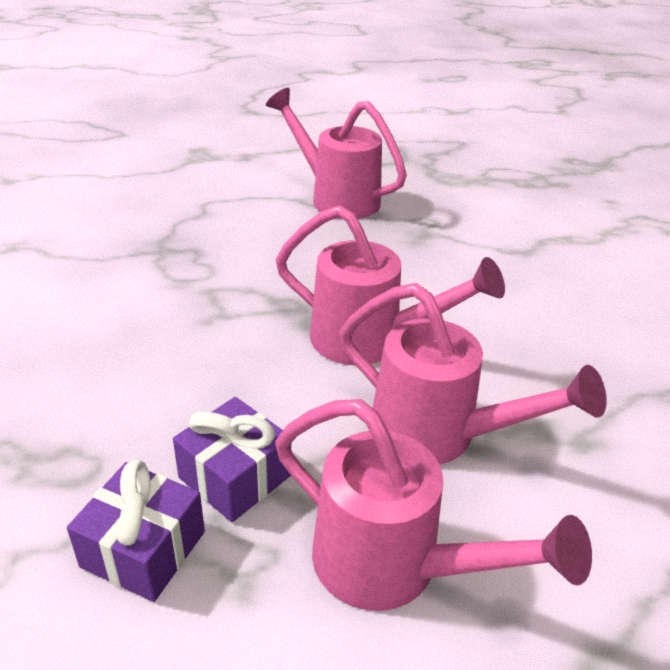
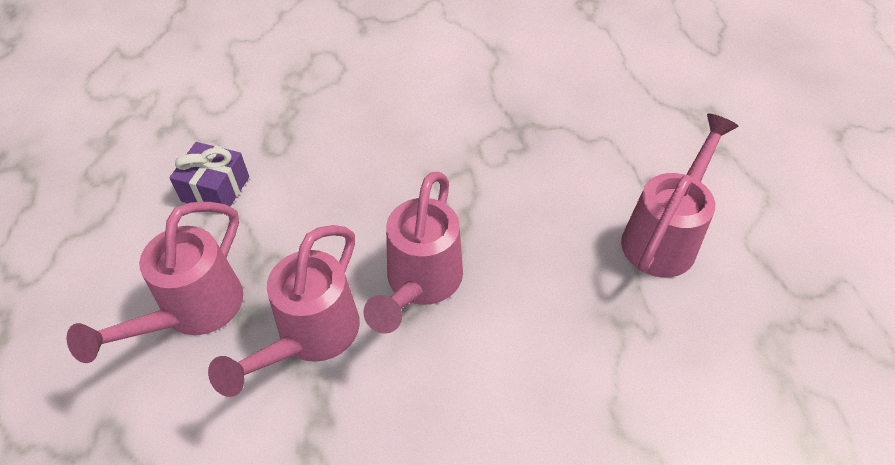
camera: 85 degrees right, 15 degrees up
(235, 476) = (268, 220): purple gift -> none

